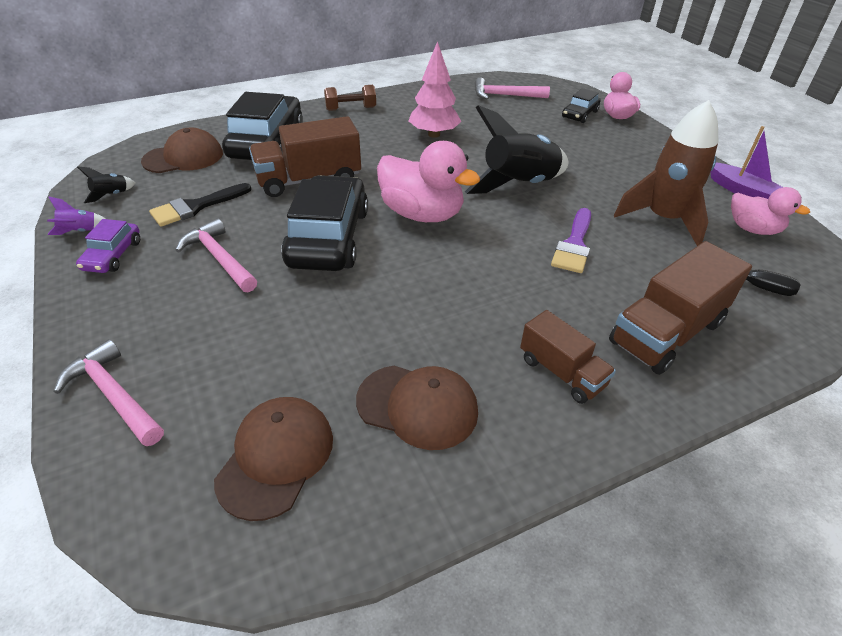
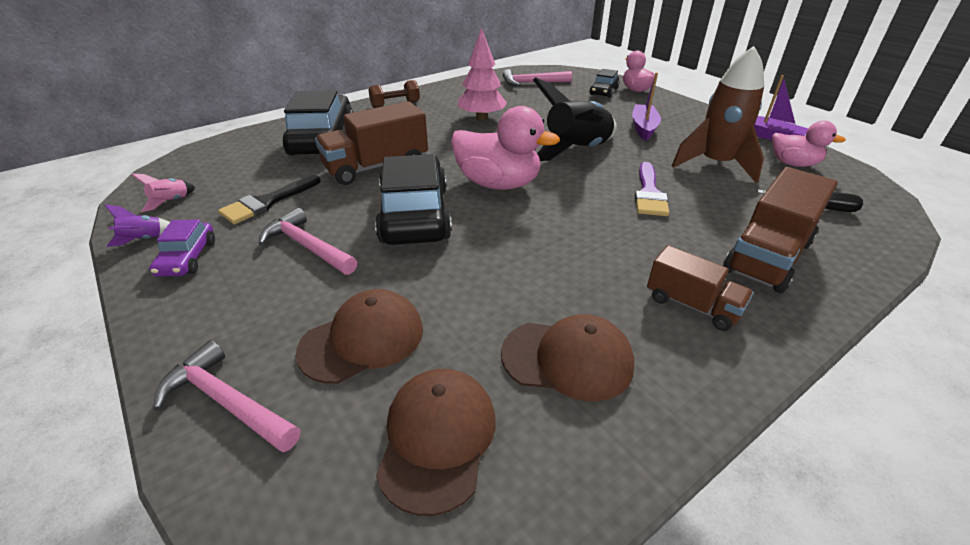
camera: 10 degrees left, 5 degrees down
(111, 195) = (171, 201): black rocket -> pink rocket
(183, 157) = (240, 160): brown cap -> brown cap (362, 340)
(604, 165) = (643, 128): none -> purple boat

